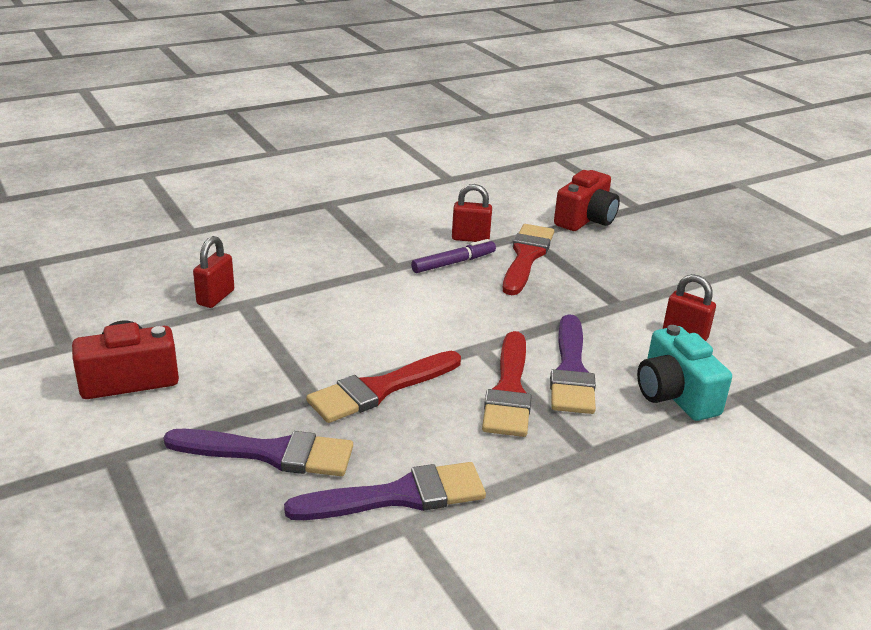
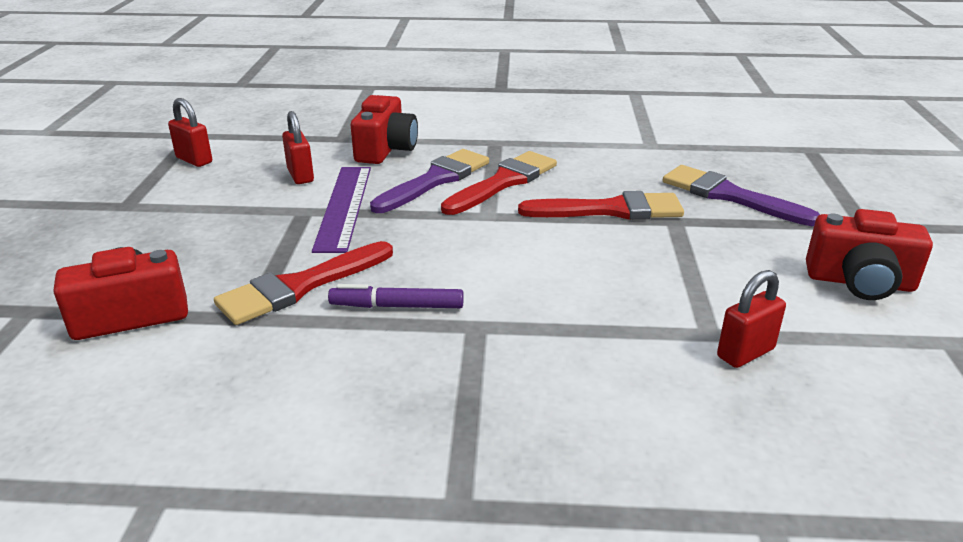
camera: 145 degrees left, 0 degrees up
(398, 496) = (647, 156): purple brush -> none
(470, 238) = (324, 336): red padlock -> red padlock (194, 160)
(598, 317) = (344, 207): none -> purple ruler
(674, 395) = (386, 149): turquoise camera -> red camera

